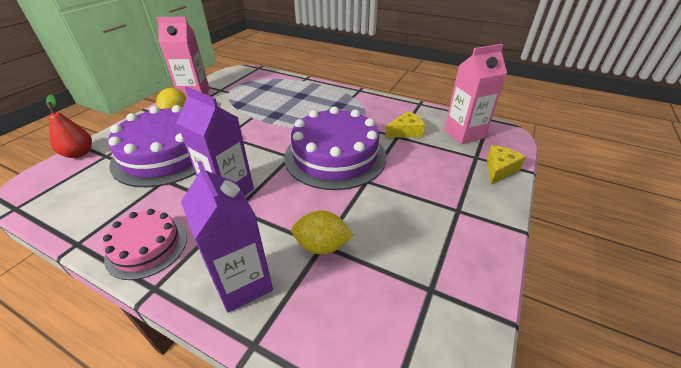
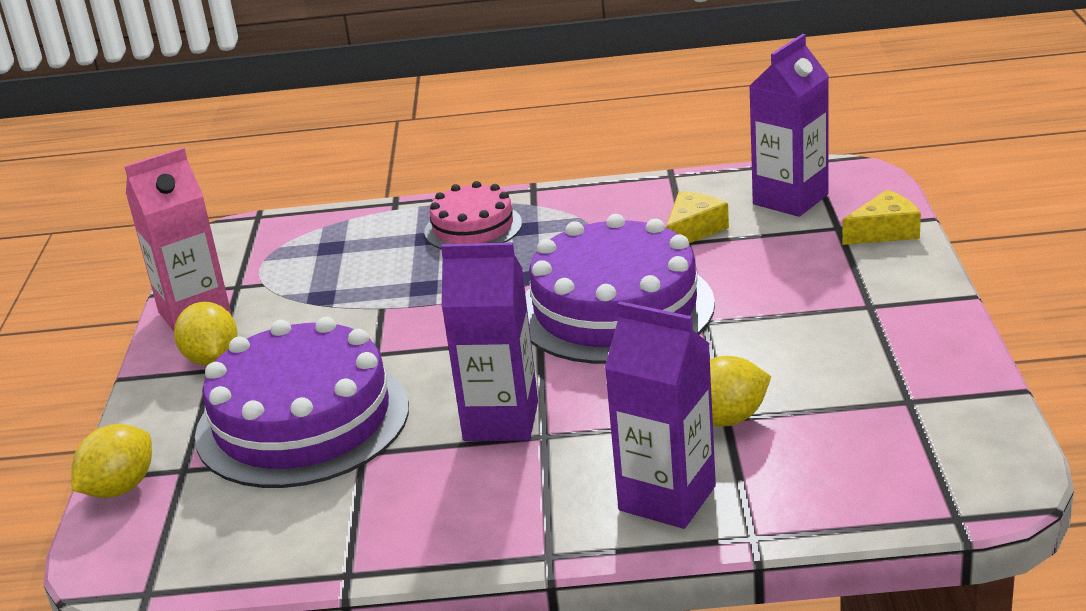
camera: 25 degrees left, 10 degrees down
(79, 153) = (120, 488): red pear -> yellow lemon
(147, 247) = (470, 528): pink cake -> pink cake (473, 227)
(464, 134) = (790, 199): pink carton -> purple carton
(499, 169) = (885, 231): yellow cheese -> yellow cheese turned 60 degrees clockwise

